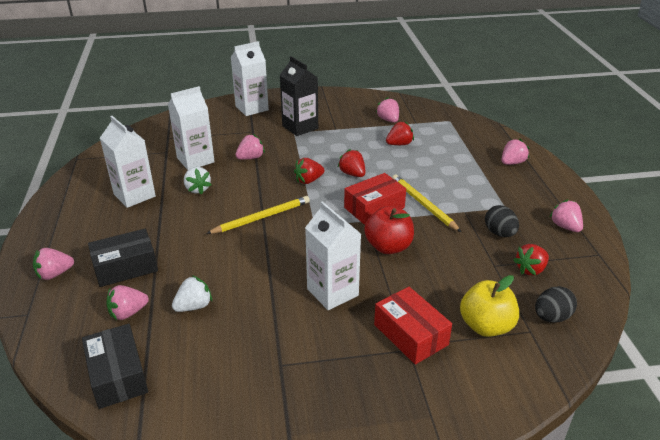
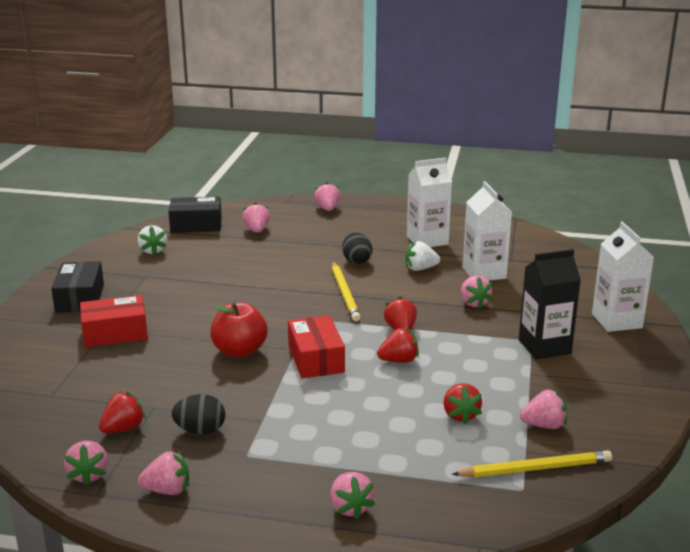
camera: 110 degrees right, 10 degrees down
(125, 267) = (315, 232): black box -> black box (80, 298)
(194, 306) = (241, 252): white strawberry -> white strawberry (153, 251)
(332, 292) = (202, 309): white carton -> none
(423, 204) = (298, 393): yellow pencil -> yellow pencil (535, 468)
(486, 326) = (83, 373): yellow apple -> none
(530, 269) = (123, 428): red strawberry -> red strawberry turned 60 degrees clockwise
(551, 317) = (51, 414): black egg -> black egg (356, 261)
(588, 265) = (89, 475): none -> pink strawberry

